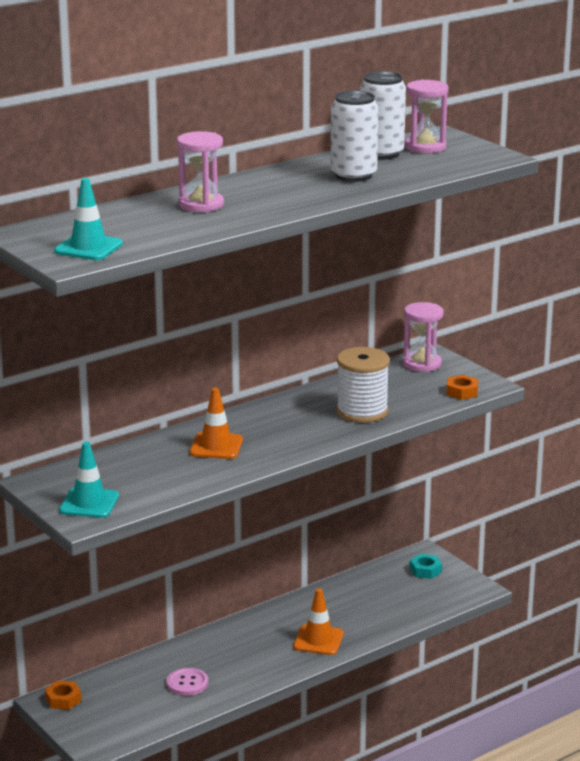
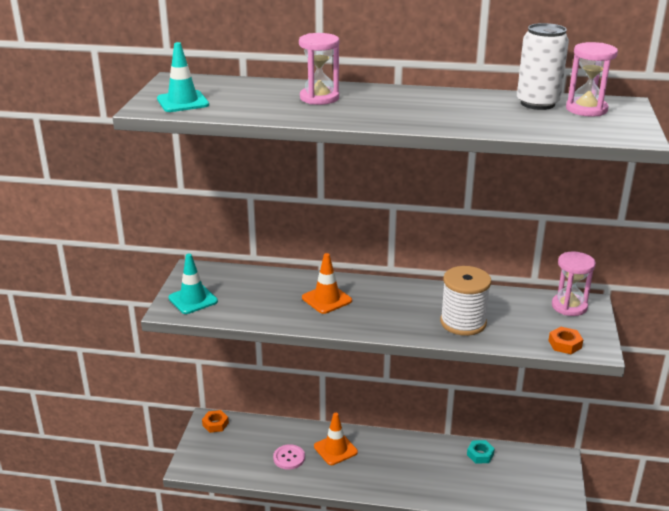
camera: 45 degrees right, 5 degrees up
(318, 640) = (403, 479): orange traffic cone -> orange traffic cone (335, 449)
(353, 175) = (475, 112): white can -> none
(425, 570) = (544, 472): turquoise nut -> turquoise nut (480, 454)

